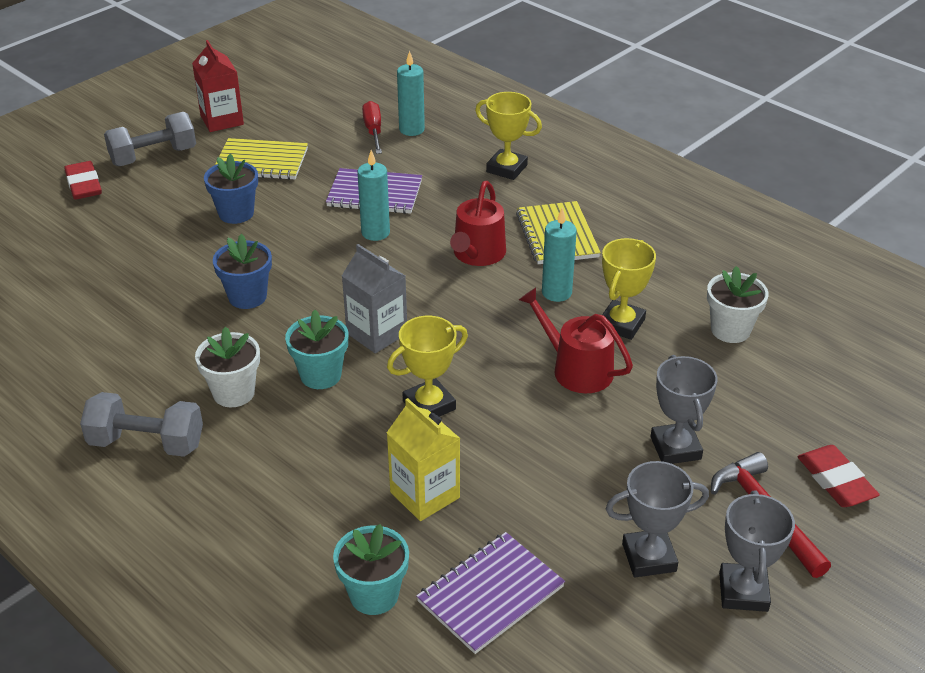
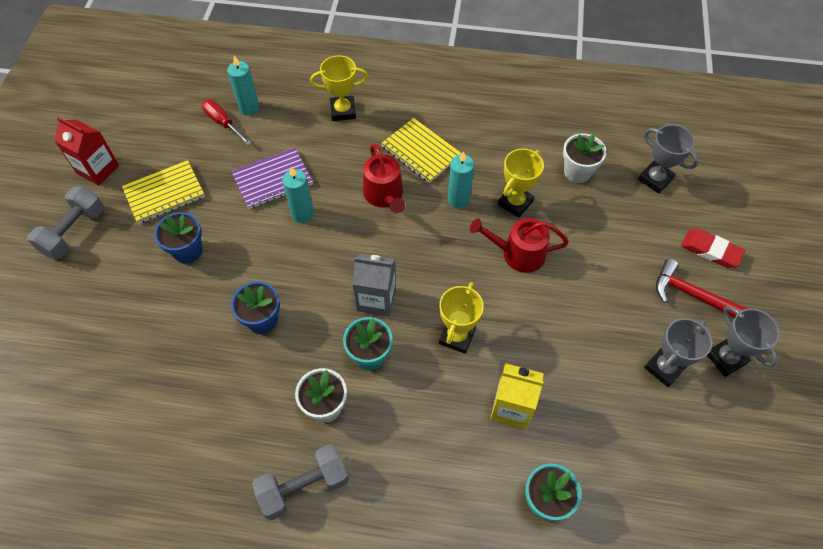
camera: 35 degrees left, 20 degrees up
(84, 185) = (41, 289): red eraser -> none
(490, 594) = (606, 453): purple notebook -> none
(621, 324) = (515, 203): yellow trophy -> yellow trophy turned 45 degrees clockwise
(675, 448) = (617, 279): grey trophy -> grey trophy (655, 179)

